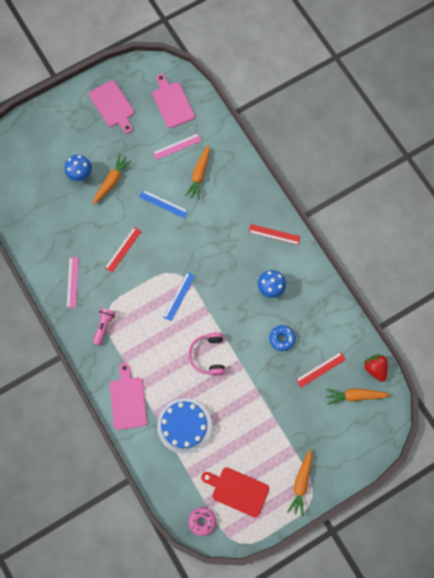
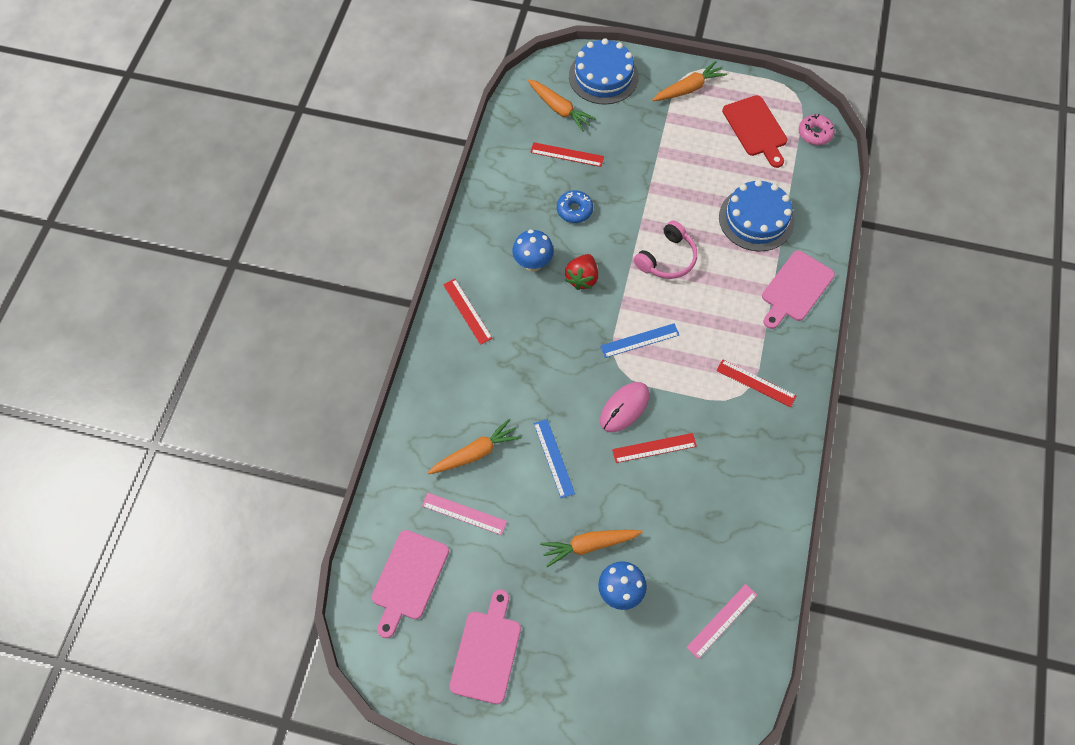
camera: 135 degrees left, 10 degrees down
(72, 282) = (750, 464): pink ruler -> pink ruler (722, 621)
(104, 326) = (756, 383): pink flashlight -> red ruler
(154, 256) = (624, 408): none -> pink mouse
(355, 443) = (603, 76): none -> blue cake
(375, 368) = (514, 114): red strawberry -> red strawberry (582, 278)

